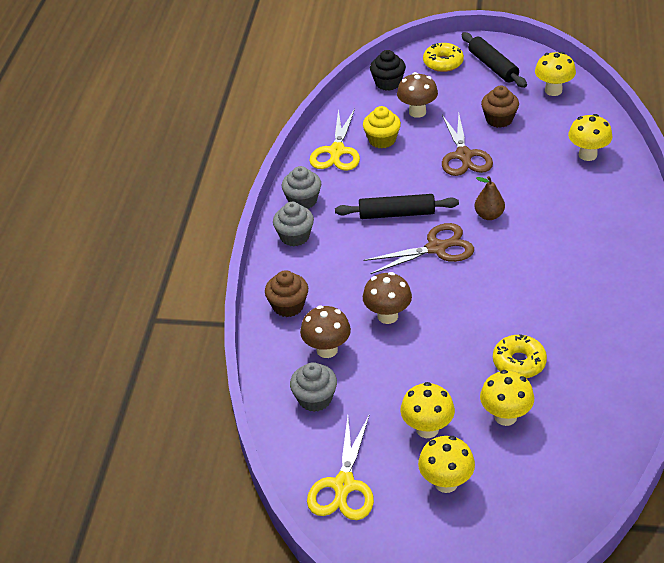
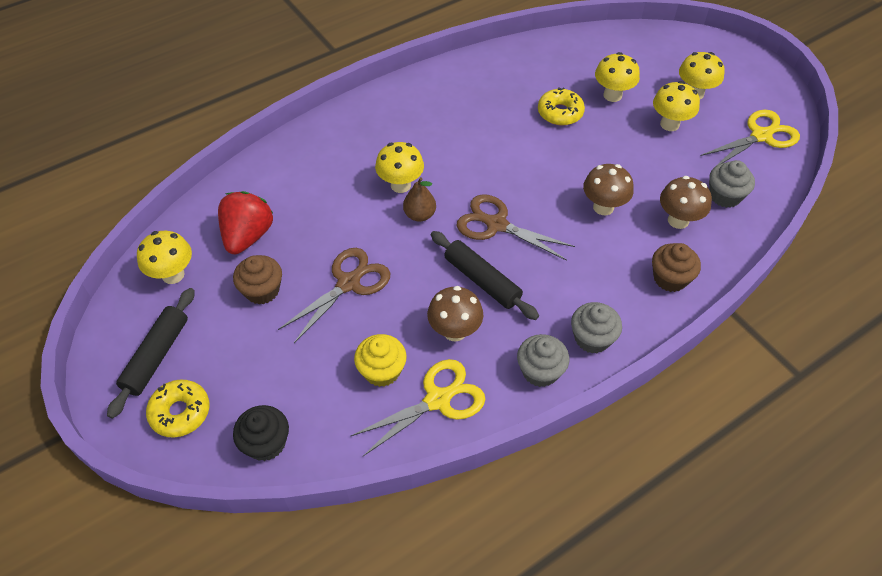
camera: 135 degrees left, 10 degrees up
(417, 112) = (304, 372): brown mushroom -> brown mushroom (454, 331)
(555, 131) = (248, 236): none -> red strawberry
(587, 155) = (270, 195): yellow mushroom -> yellow mushroom (400, 185)

